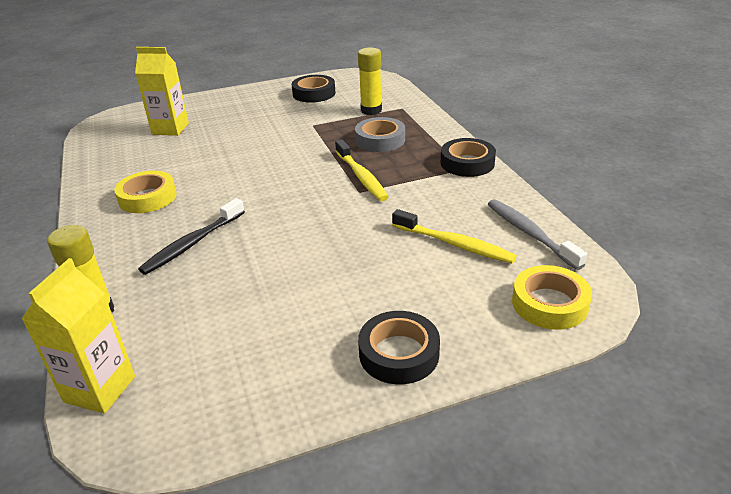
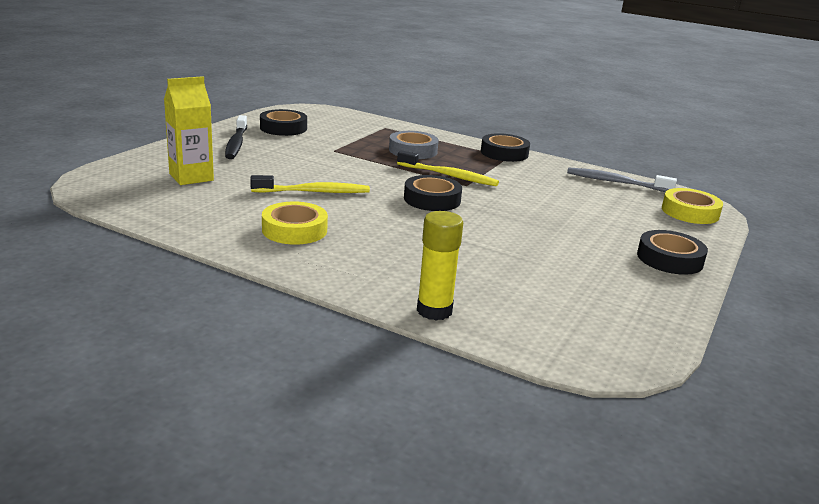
camera: 45 degrees left, 10 degrees down
(100, 389) = (543, 347): yellow carton -> none
(192, 243) = (411, 247): black toothbrush -> black toothbrush (236, 144)
(299, 199) = (432, 199): none -> black tape
(371, 110) = (363, 132): yellow glue stick -> none
(455, 244) = (588, 198): yellow toothbrush -> yellow toothbrush (314, 192)

